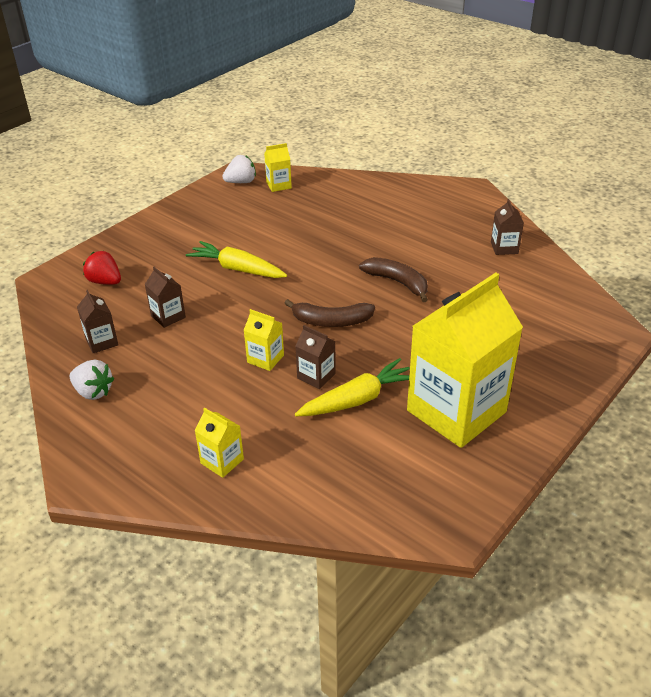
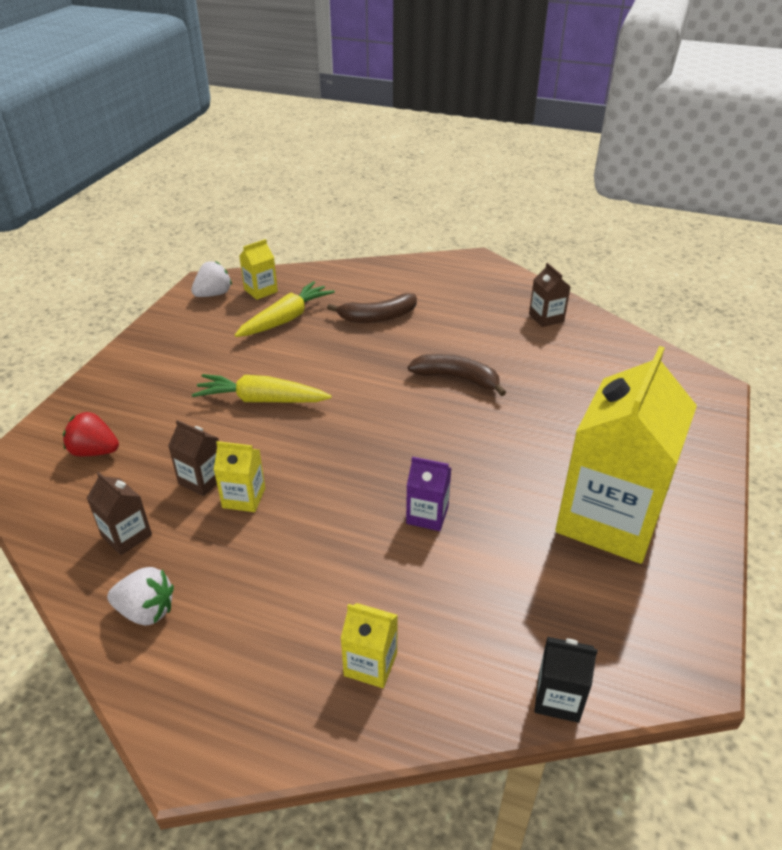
camera: 20 degrees left, 0 degrees up
(265, 359) = (354, 507): yellow carton -> yellow carton (244, 498)
(316, 376) = (427, 515): brown carton -> purple carton
(331, 321) = (407, 441): brown banana -> brown banana (377, 317)
(340, 516) = (558, 698): none -> black carton
(357, 399) = (492, 533): yellow carrot -> yellow carrot (286, 319)

